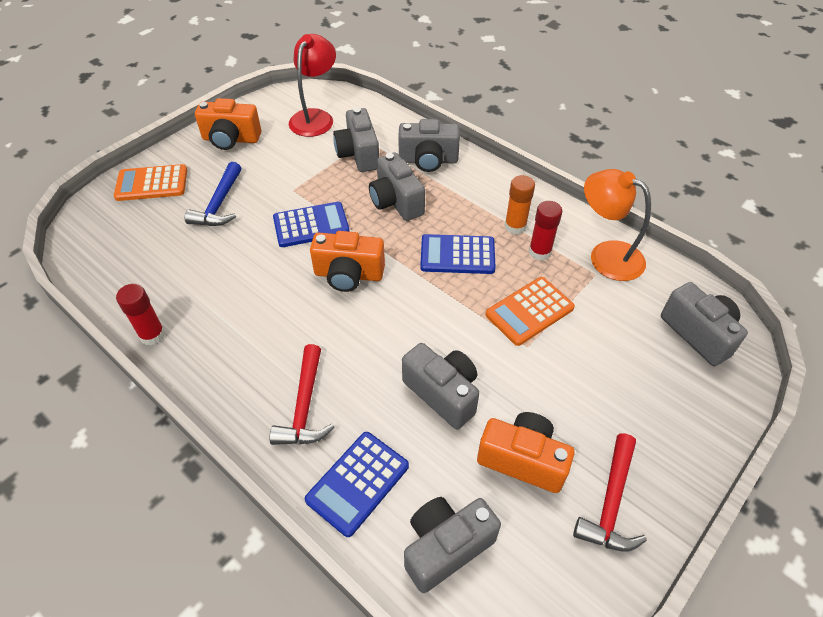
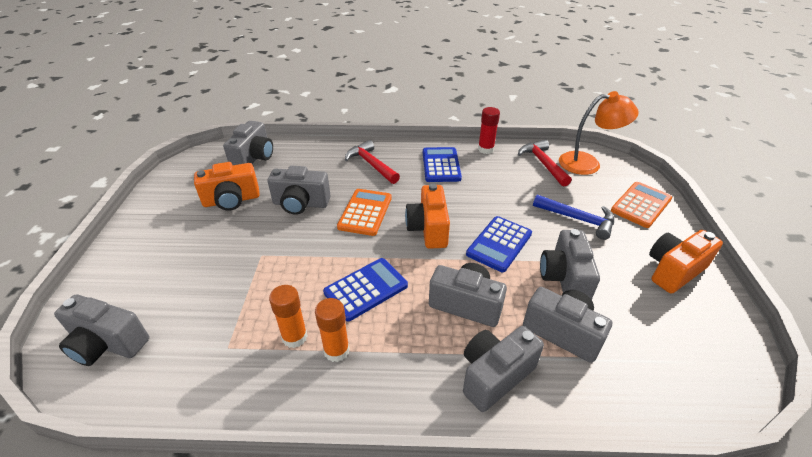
camera: 140 degrees right, 10 degrees down
(219, 204) = (578, 219): blue hammer -> blue hammer turned 150 degrees clockwise
(306, 176) = (564, 278): none -> grey camera
(315, 117) = (667, 349): red lamp -> none
(348, 275) = (428, 229): orange camera -> orange camera turned 60 degrees counterclockwise
(358, 483) = (314, 156): blue calculator -> blue calculator (441, 165)
(529, 311) = (273, 279): orange calculator -> orange calculator (365, 212)
(539, 252) = (294, 337): red glue stick -> orange glue stick
(606, 255) = (223, 376): orange lamp -> orange lamp (588, 163)
(610, 503) = (169, 207): red hammer -> red hammer (543, 163)

